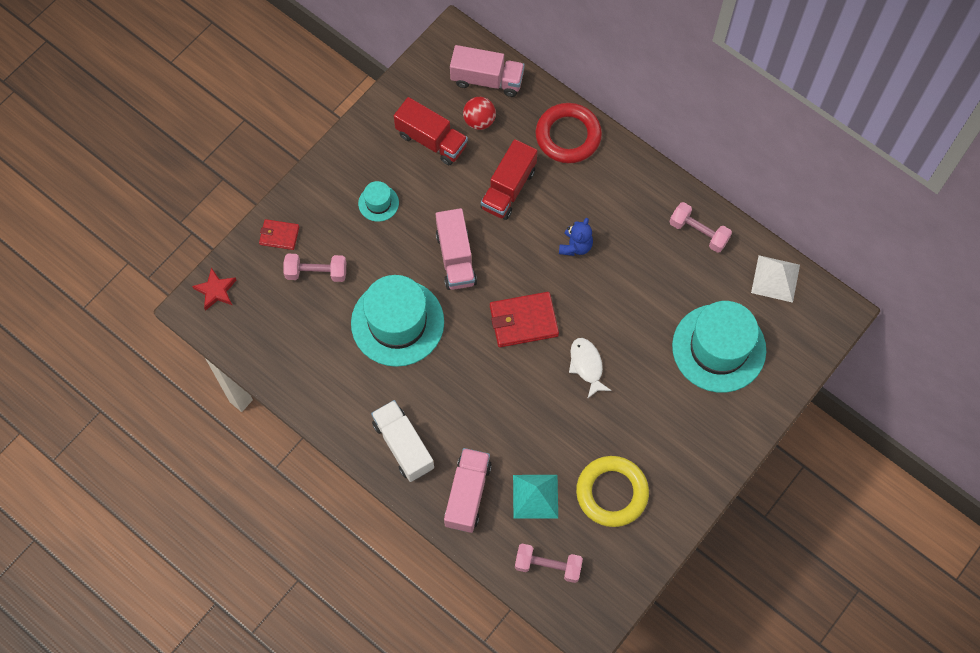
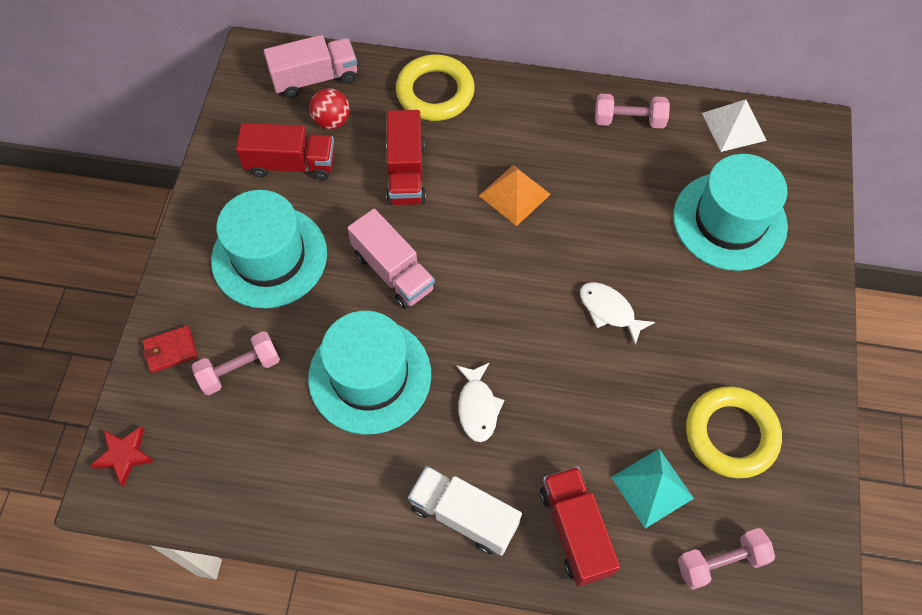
camera: 30 degrees left, 5 degrees down
(378, 203) = (269, 257): turquoise hat -> turquoise hat, size x2.22
(455, 382) = (478, 407): none -> white fish
(467, 494) = (575, 531): pink truck -> red truck
(523, 321) = (510, 299): red wallet -> none
(568, 136) = (435, 92): red ring -> yellow ring
(575, 246) = (514, 194): blue teddy bear -> orange pyramid

